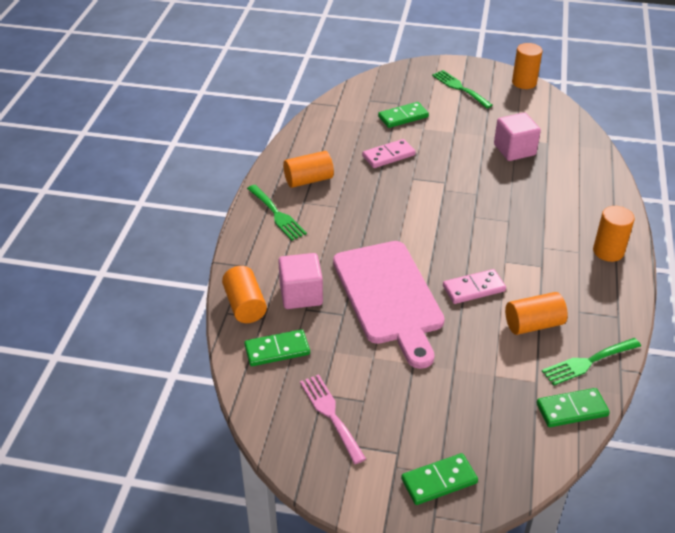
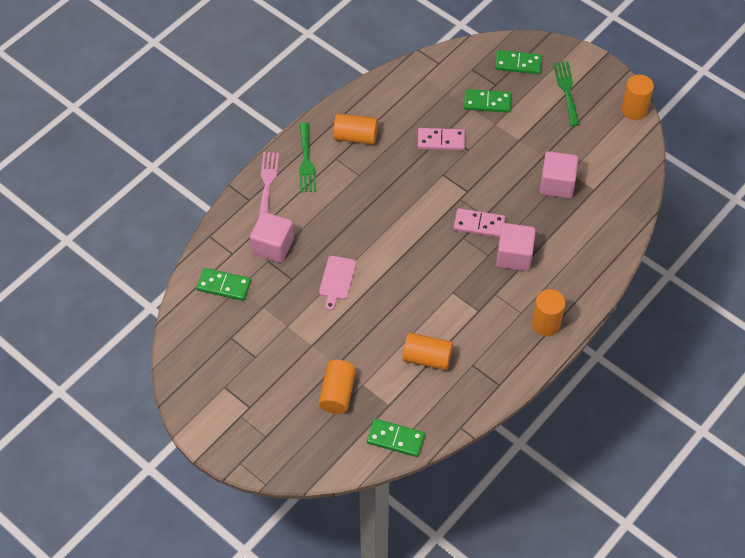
camera: 30 degrees right, 15 degrees up
(245, 305) = (226, 236): orange cylinder -> orange cylinder (337, 393)
(330, 414) = (225, 355): pink fork -> pink fork (267, 183)
(389, 297) = (337, 280): pink cutting board -> pink cutting board, size x0.42
(439, 481) = (261, 441): green domino -> green domino (518, 64)
(473, 289) = (407, 305): pink domino -> pink domino (479, 224)
(531, 213) = (514, 256): none -> pink cube
(587, 362) = (440, 409): green fork -> none

